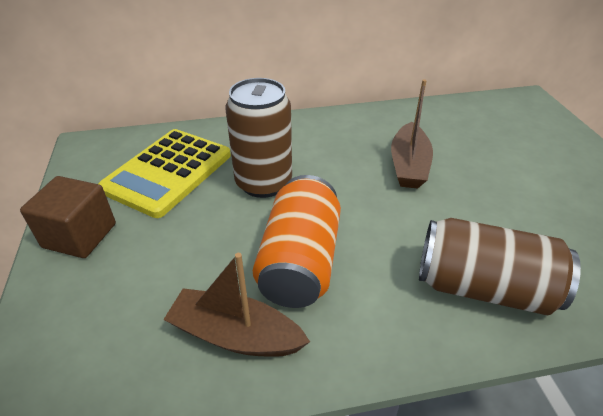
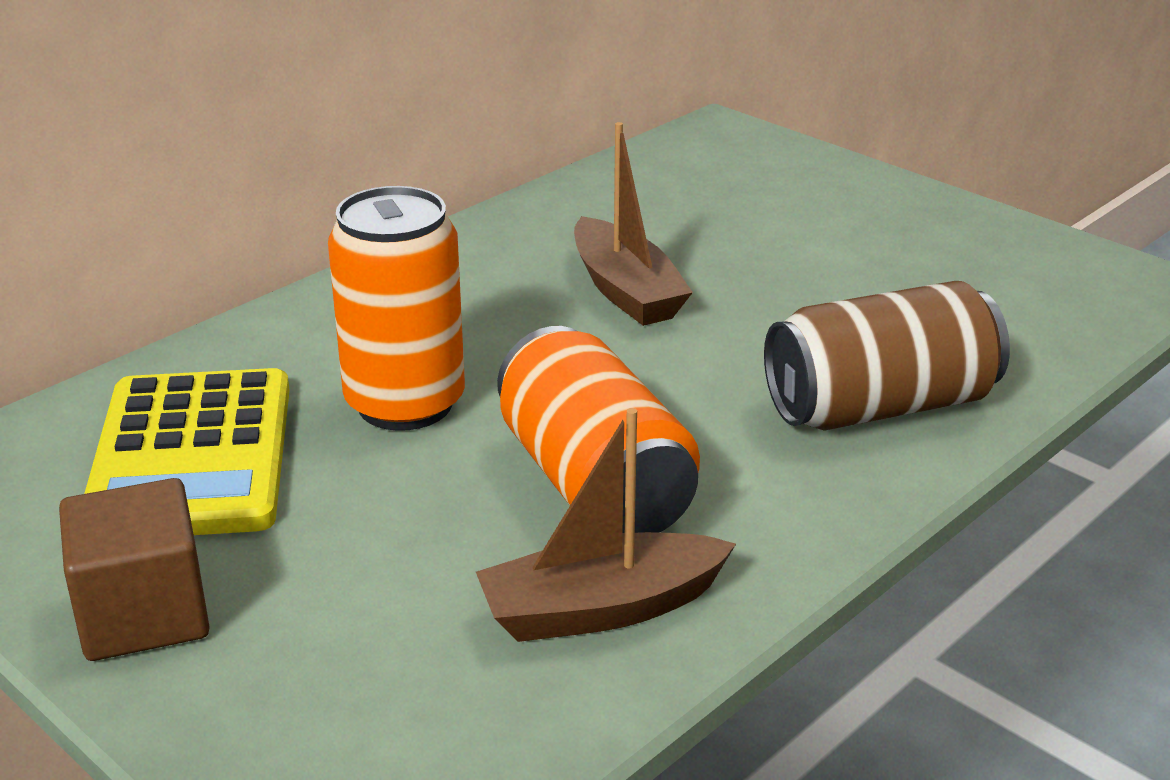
camera: 35 degrees left, 10 degrees down
(263, 183) = (405, 404): brown can -> orange can

